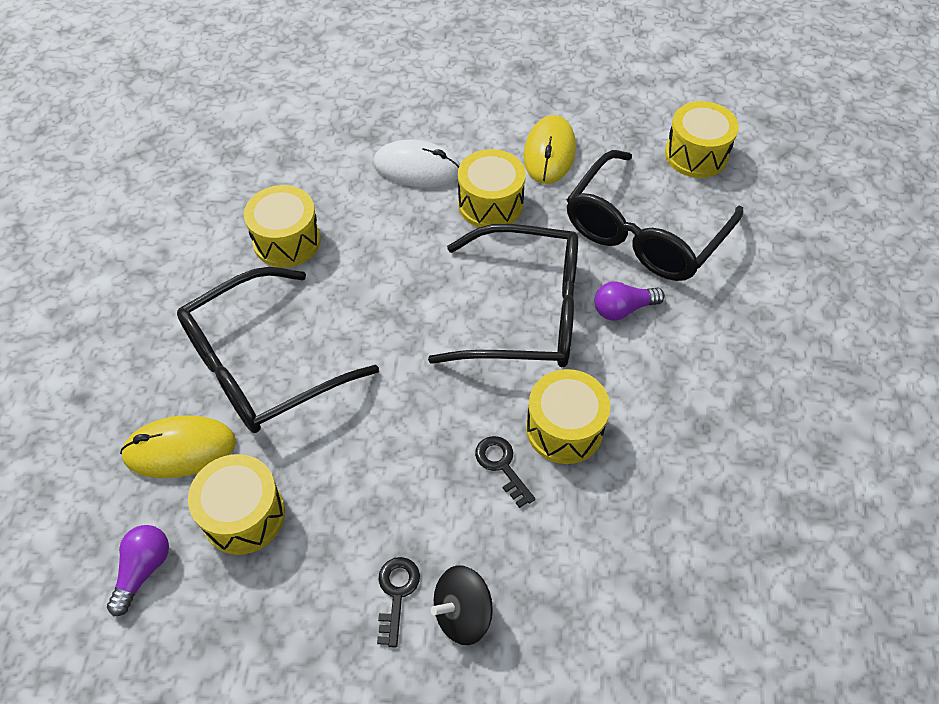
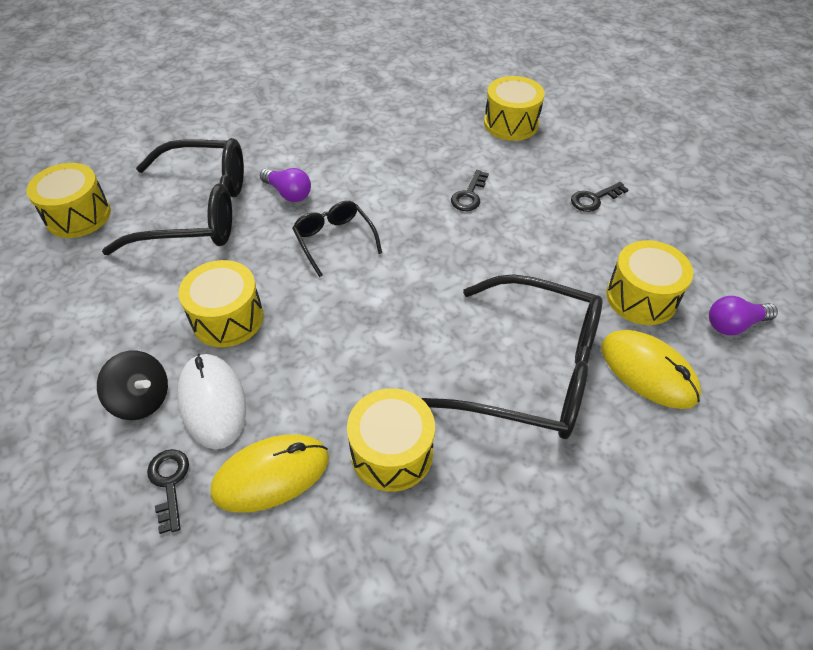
camera: 125 degrees left, 5 degrees down
(374, 129) = (169, 483): none -> black key
(462, 613) = (571, 169): black spinning top -> black spinning top (142, 399)
(525, 312) = (334, 240): black glasses -> black glasses, size x0.51
(549, 153) = (128, 309): yellow mouse -> yellow mouse (271, 475)
(564, 429) = (414, 180): yellow drum -> yellow drum (511, 123)

